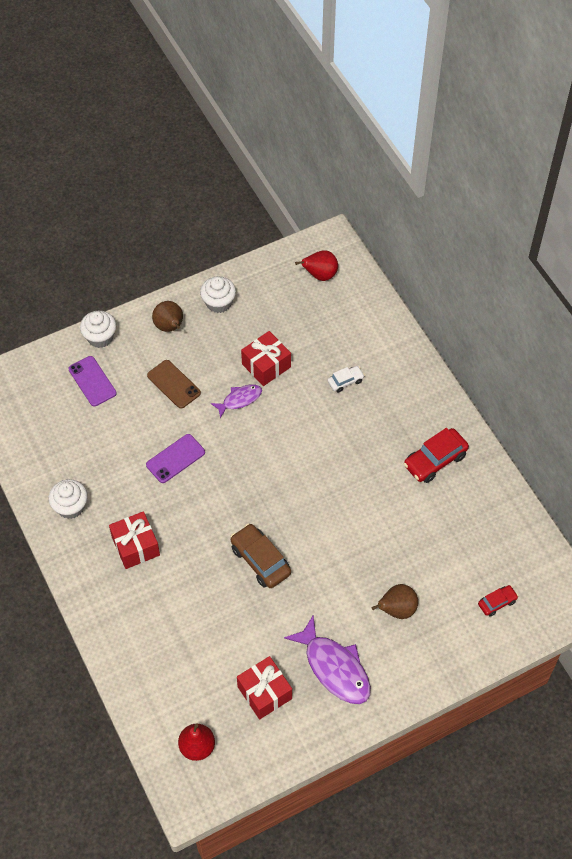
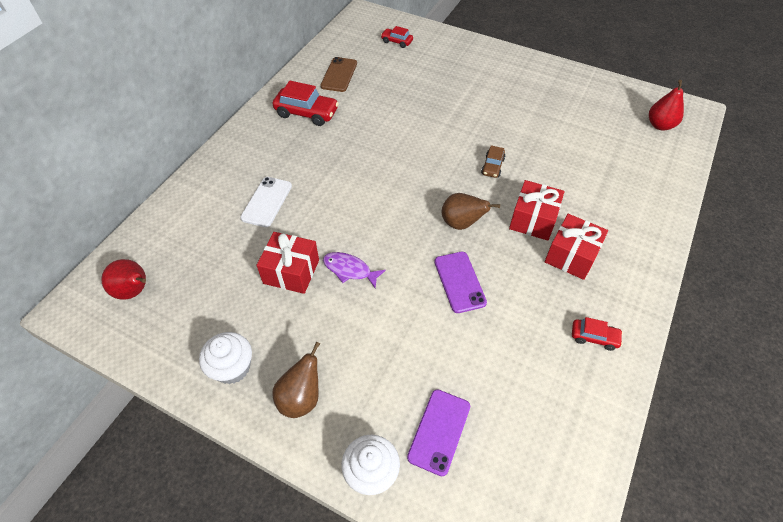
camera: 125 degrees left, 5 degrees down
(70, 507) = (594, 337): white cupcake -> red car
(173, 384) = (376, 340): brown phone -> brown phone (339, 75)
(175, 458) = (459, 282): purple phone -> purple phone turned 60 degrees clockwise
(260, 560) = (492, 166): brown car -> brown car, size x0.56
(264, 692) = (583, 112): red gift -> red gift (533, 220)
(334, 668) = (525, 89): purple fish -> none
(345, 381) = (267, 202): white car -> white phone
(396, 609) = (451, 80): brown pear -> brown pear (461, 223)

